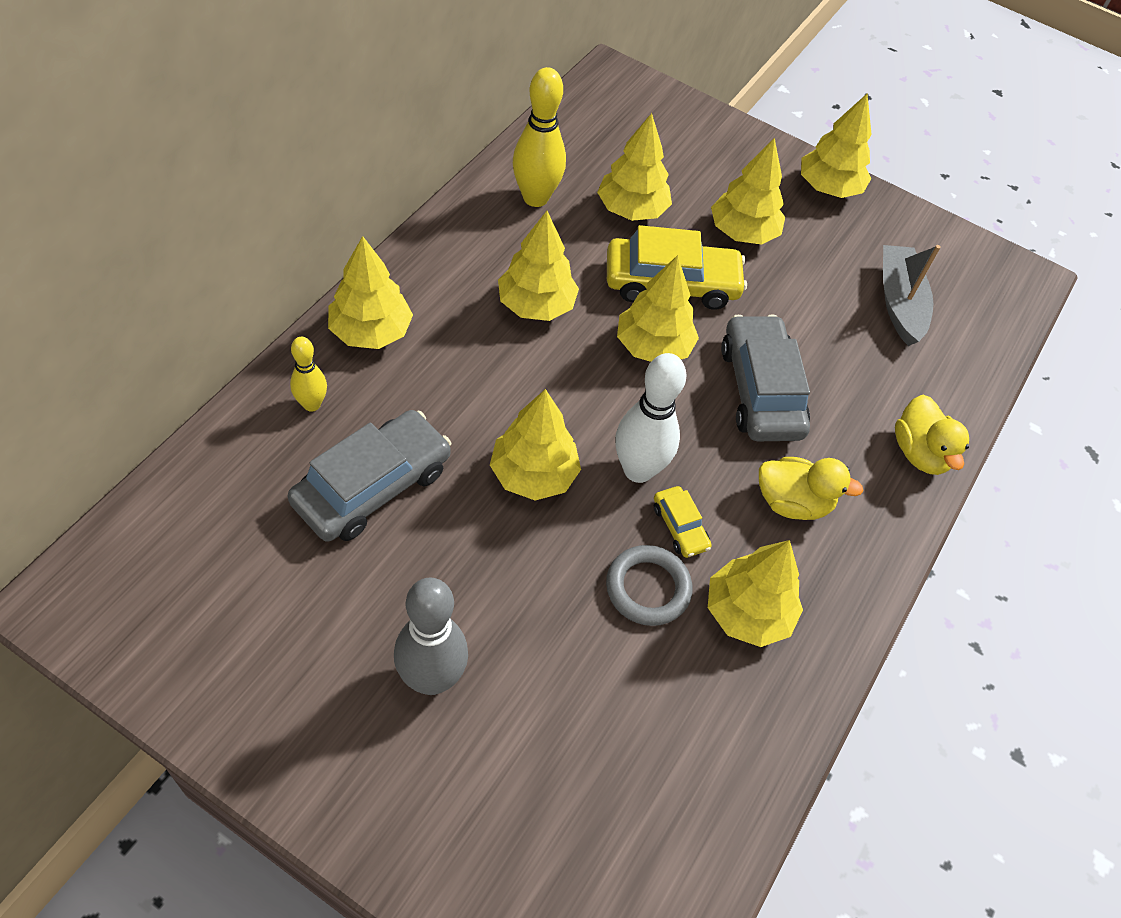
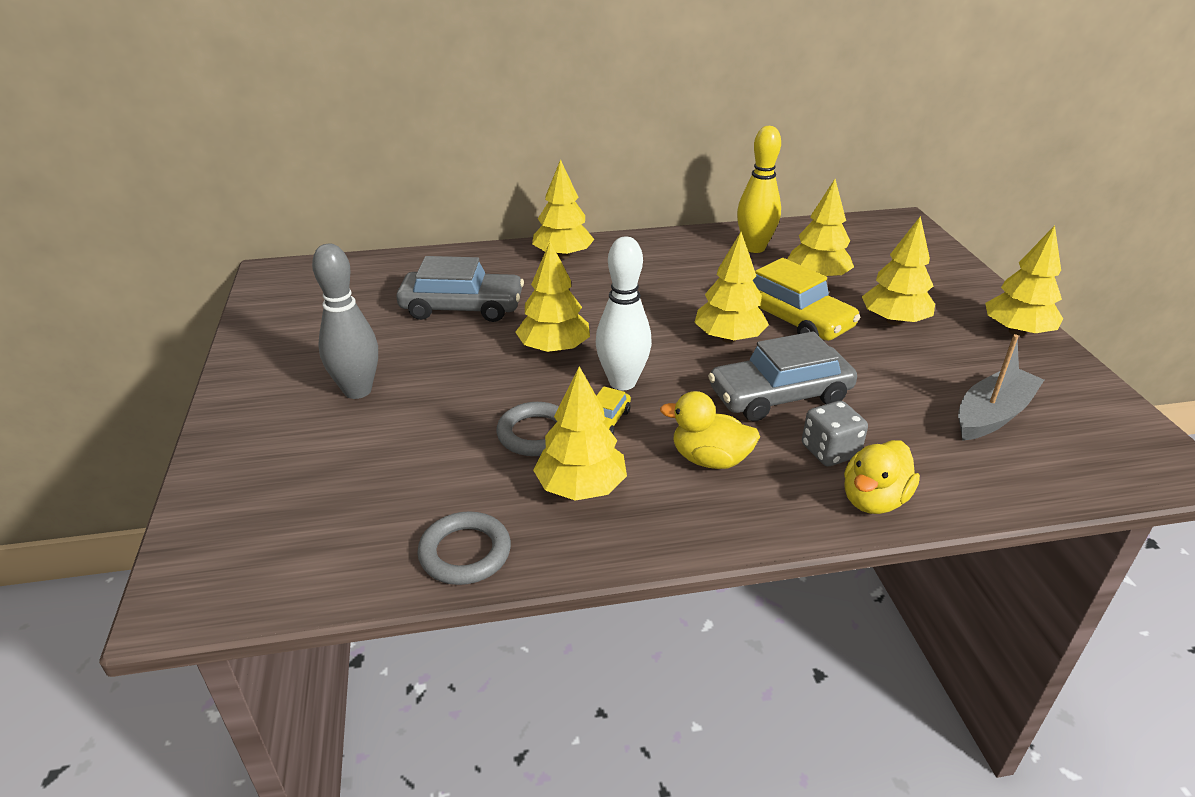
camera: 55 degrees right, 20 degrees down
(312, 404) = (487, 266): yellow bowling pin -> none
(536, 305) = (678, 287): yellow tree -> none
(753, 752) = (465, 553): none -> grey ring
(761, 390) = (779, 395): grey car -> grey car turned 150 degrees counterclockwise
(792, 502) = (710, 459): yellow duck -> yellow duck turned 135 degrees clockwise
(851, 426) = (830, 451): none -> grey dice

